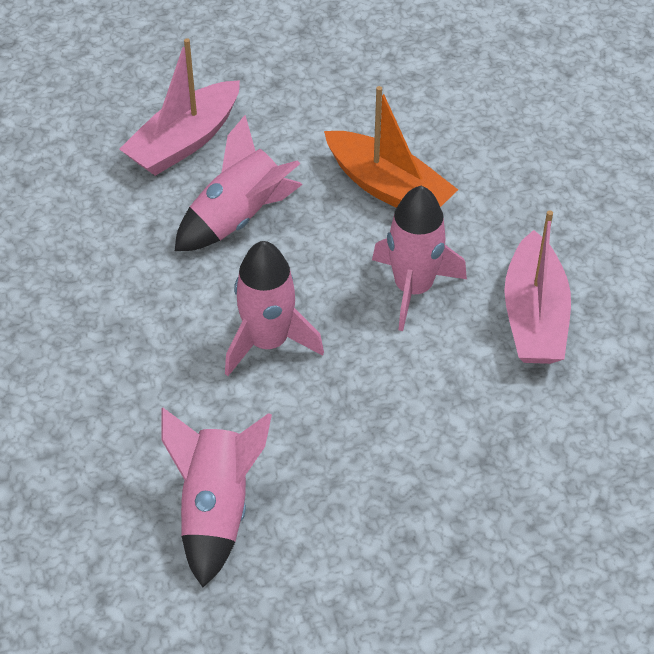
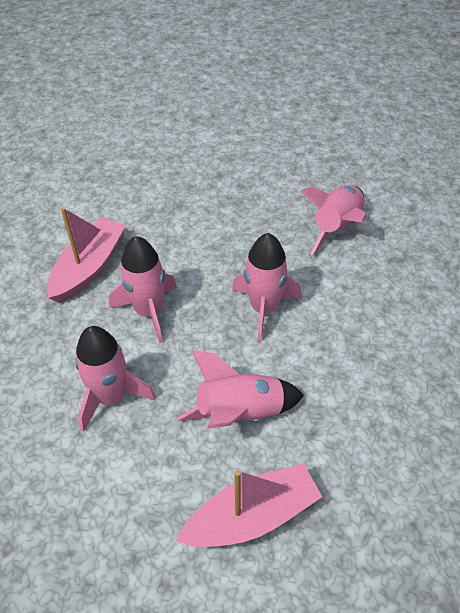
camera: 155 degrees left, 0 degrees up
(388, 188) = (111, 397): orange boat -> pink rocket

